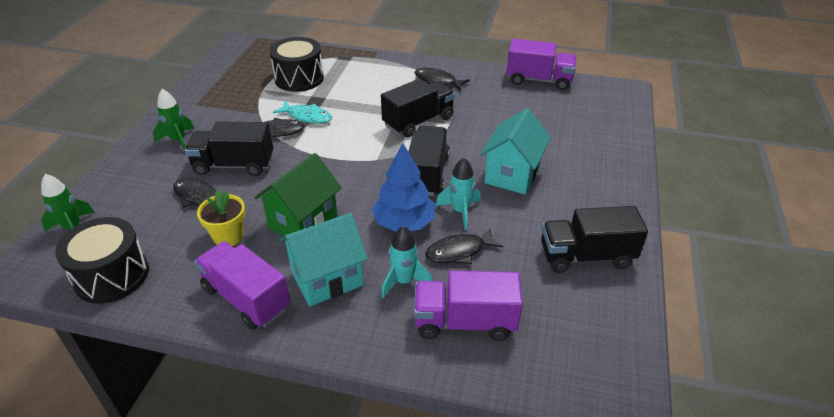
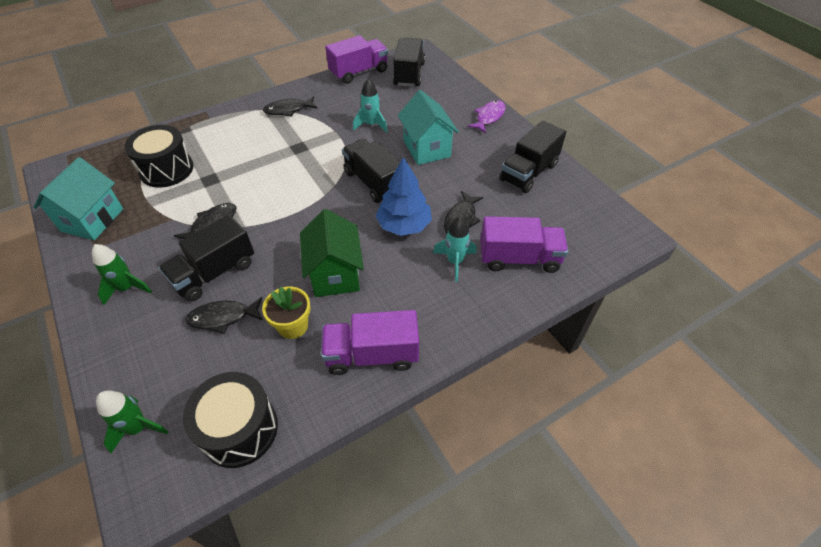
camera: 45 degrees left, 10 degrees up
(307, 117) = (221, 196): turquoise fish -> none
(327, 279) = (406, 298): turquoise house -> turquoise house (92, 220)
(418, 121) = (316, 149): black truck -> black truck (409, 74)
(460, 211) = (428, 193): turquoise rocket -> turquoise rocket (371, 125)
(465, 322) = (519, 258): purple truck -> purple truck turned 135 degrees counterclockwise
(616, 183) = (489, 117): none -> purple fish

